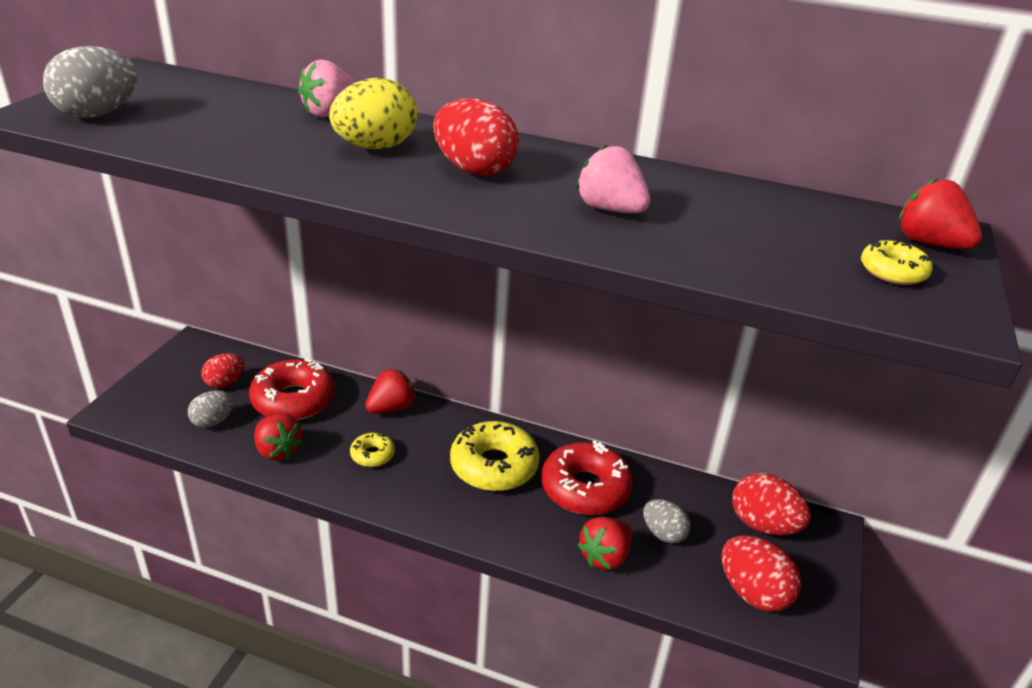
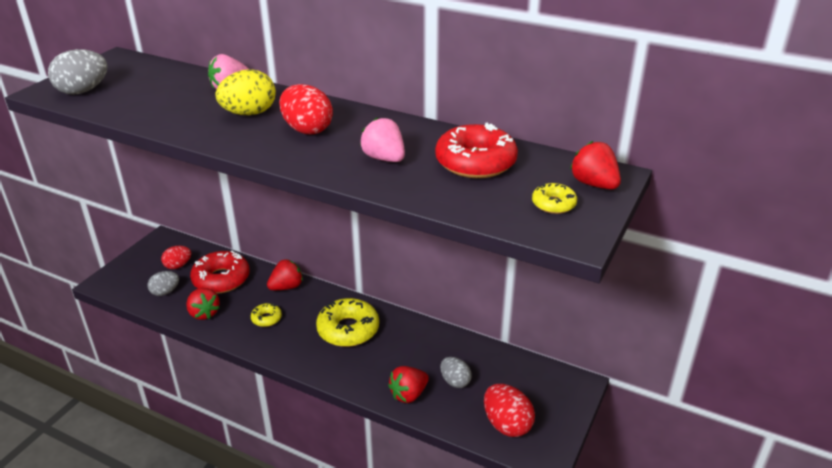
camera: 10 degrees right, 0 degrees up
(585, 488) = (408, 348): red donut -> red donut (475, 162)
(763, 525) = (530, 379): red egg -> none

